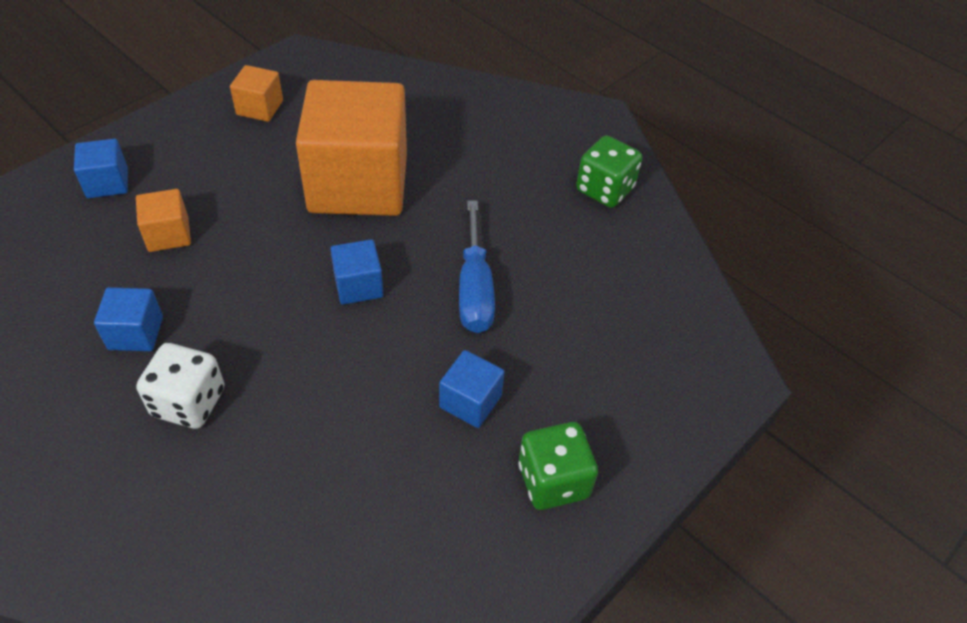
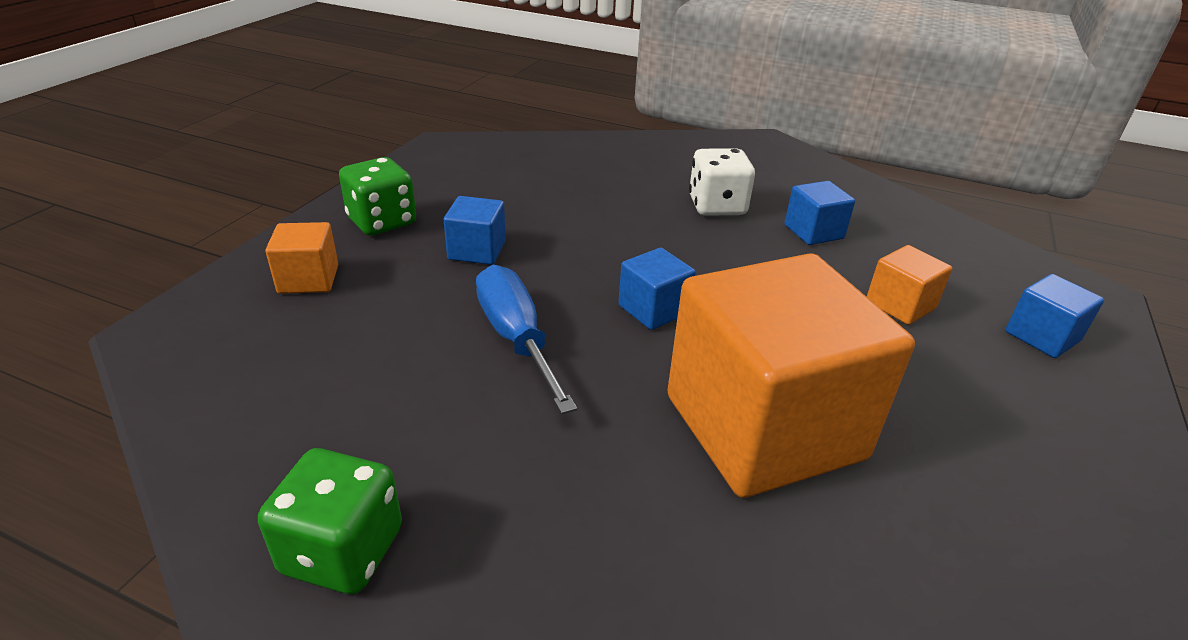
camera: 160 degrees right, 15 degrees down
(260, 108) = (1052, 514): orange cube -> orange cube (308, 279)

